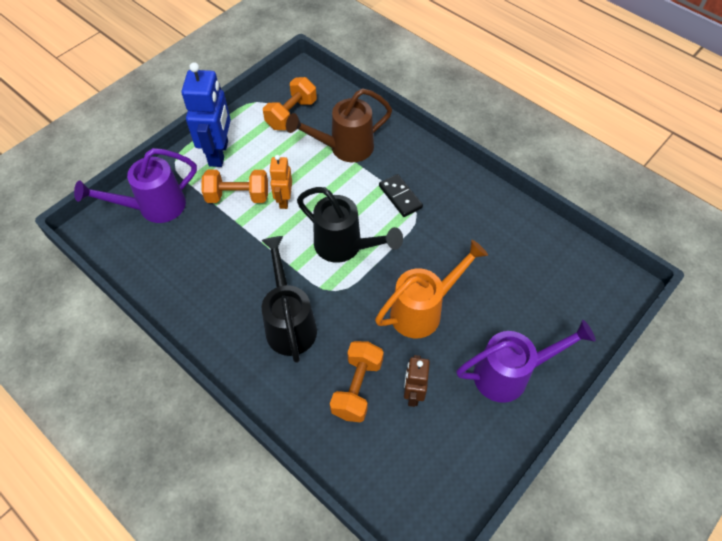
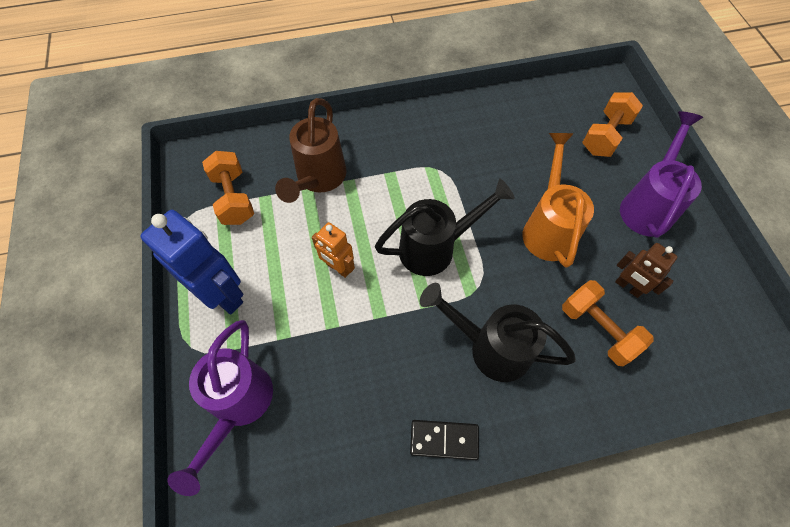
camera: 55 degrees left, 5 degrees up
(238, 196) = (297, 308): orange dumbbell -> orange dumbbell (605, 136)
(400, 197) = (413, 171): black domino -> black domino (444, 440)

